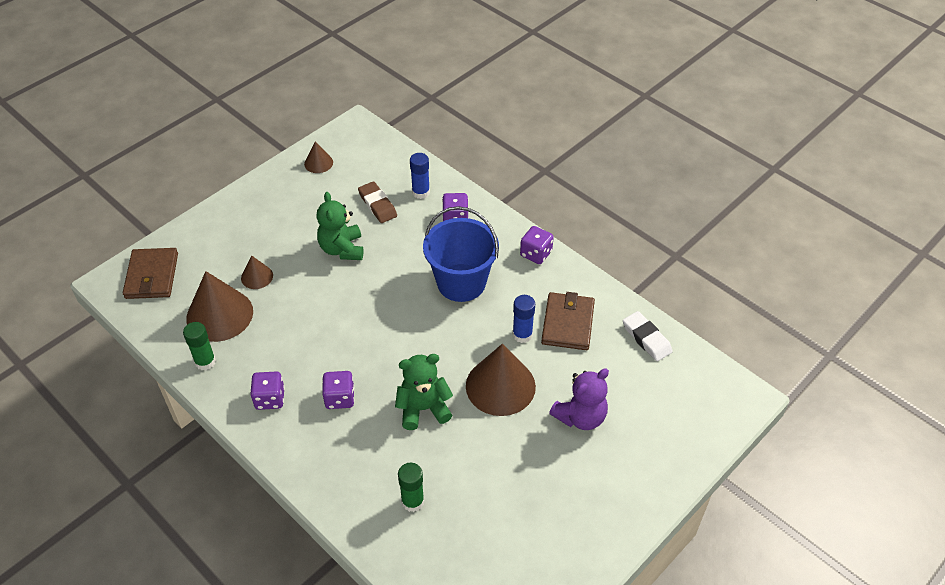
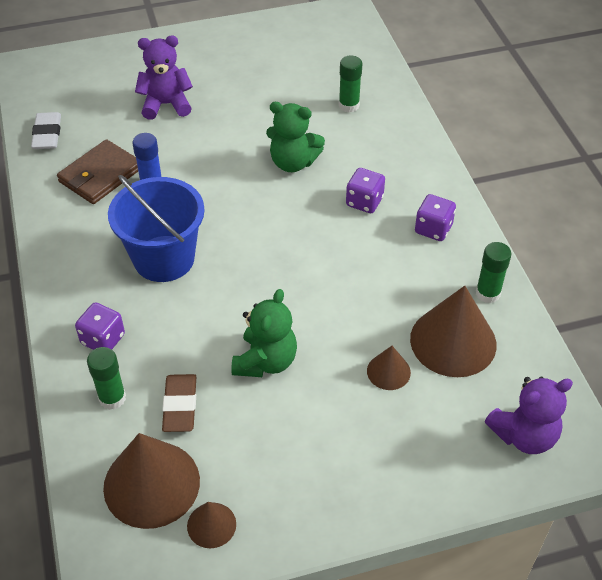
camera: 150 degrees left, 0 degrees up
(152, 276) = (524, 435): brown wallet -> purple teddy bear
(421, 192) = (112, 398): blue glue stick -> green glue stick
(500, 386) = (210, 152): brown cone -> brown cone (151, 484)
(536, 254) = (59, 254): purple dice -> none

